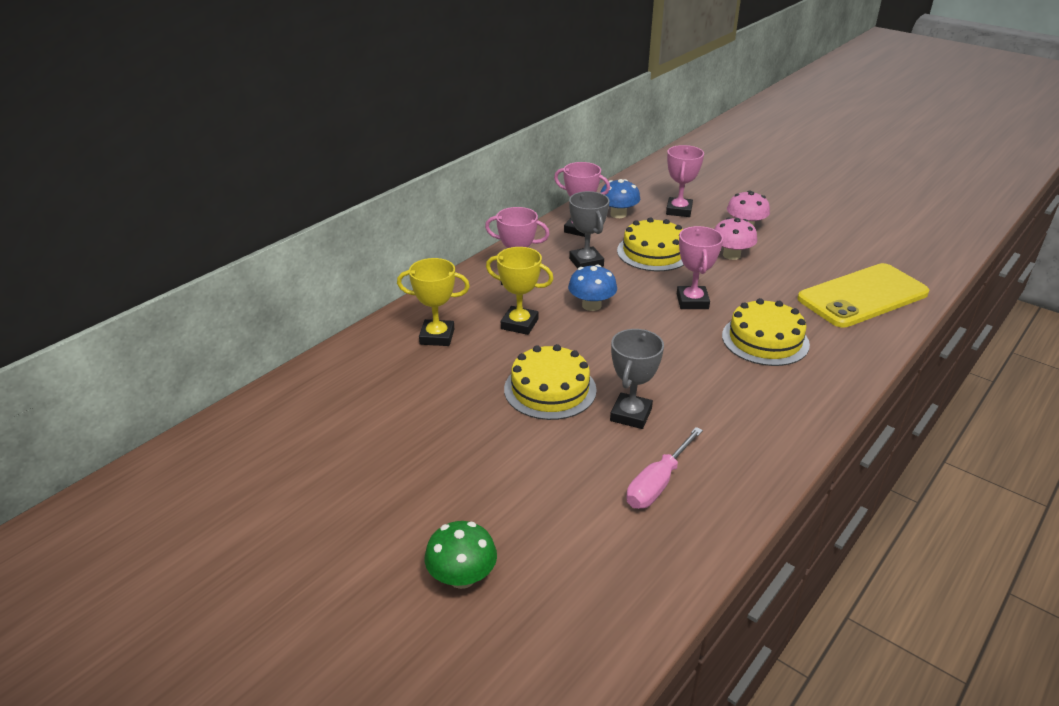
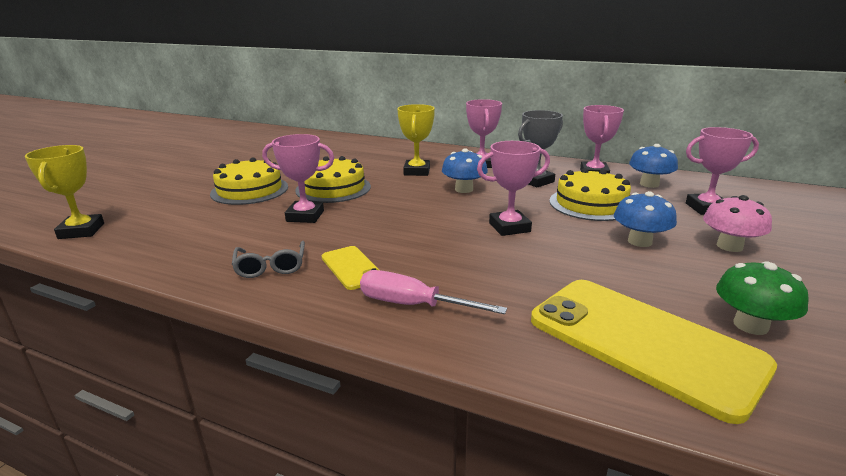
camera: 75 degrees right, 10 degrees down
(437, 337) = (386, 154): yellow trophy -> yellow trophy (81, 231)
(462, 577) = (140, 188): green mushroom -> green mushroom (750, 325)
(631, 415) = (305, 216): grey trophy -> pink trophy
(657, 484) = (214, 232): pink screwdriver -> pink screwdriver (413, 305)
(731, 255) = (639, 241): pink mushroom -> blue mushroom
(748, 440) = (271, 266): none -> grey glasses
(756, 393) = (351, 268): none -> yellow phone
(765, 340) = (460, 269): yellow cake -> yellow cake (249, 190)

